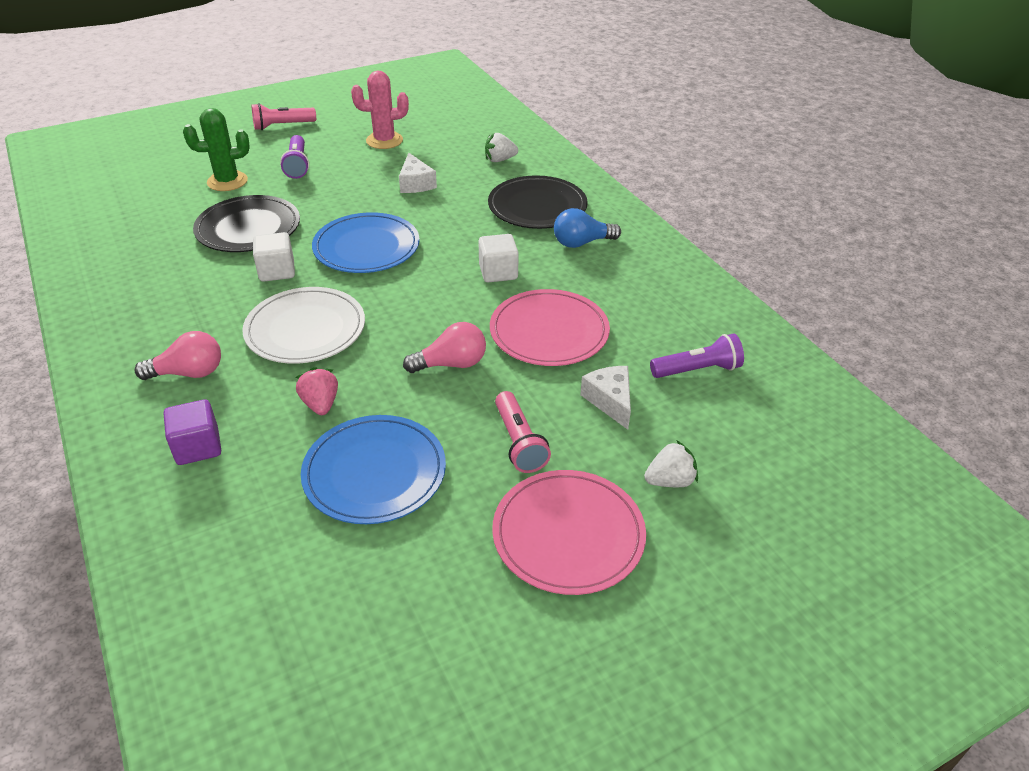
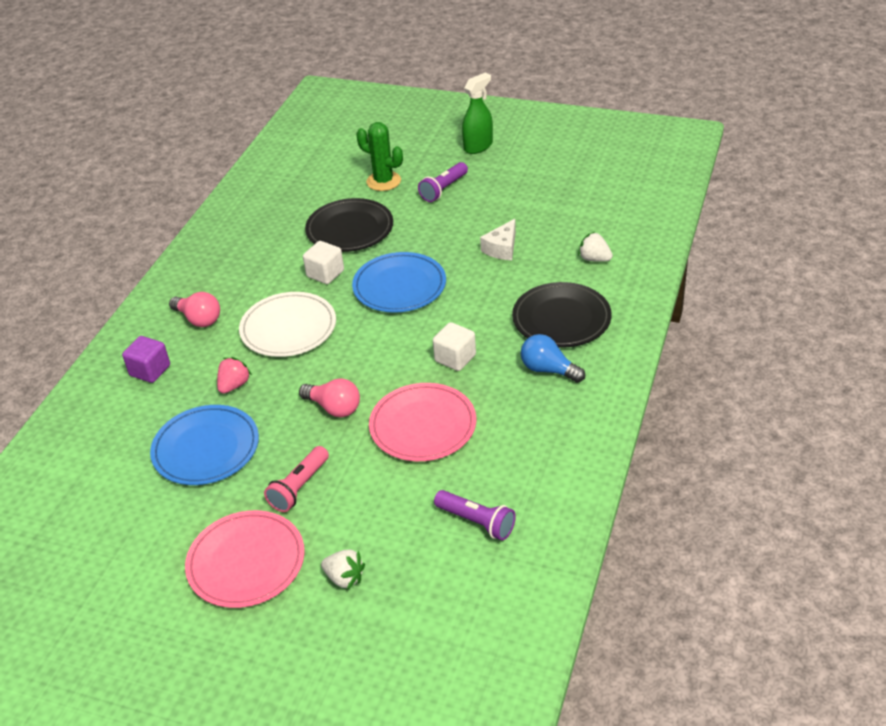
camera: 50 degrees right, 0 degrees up
(282, 126) = (478, 146): pink flashlight -> green spray bottle
(384, 140) = (532, 196): pink cactus -> none
(610, 401) = (388, 501): white cheese -> none

